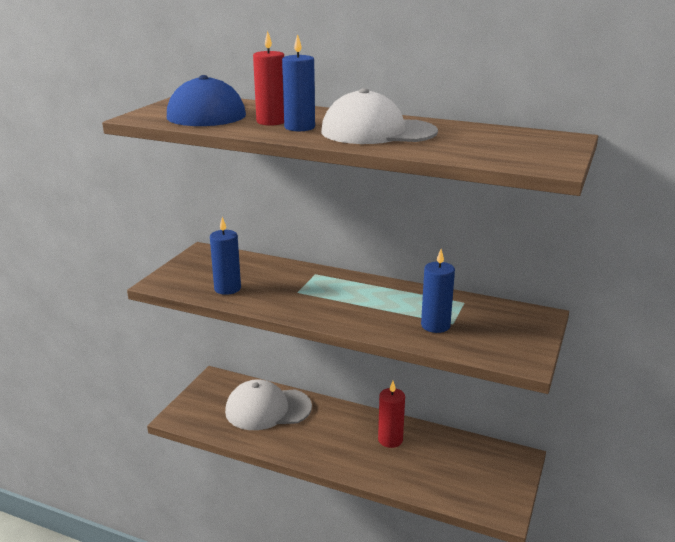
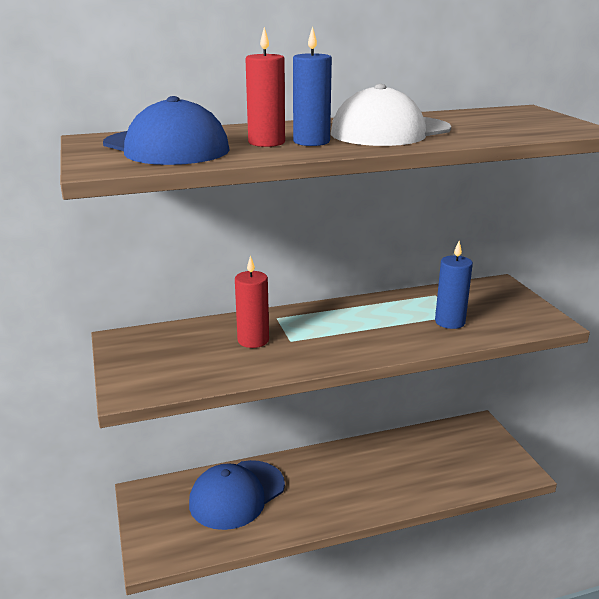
camera: 40 degrees left, 0 degrees up
(227, 288) = (217, 366): blue candle -> none
(268, 409) = (237, 494): white cap -> blue cap
(390, 440) = (377, 462): red candle -> red candle (253, 340)

